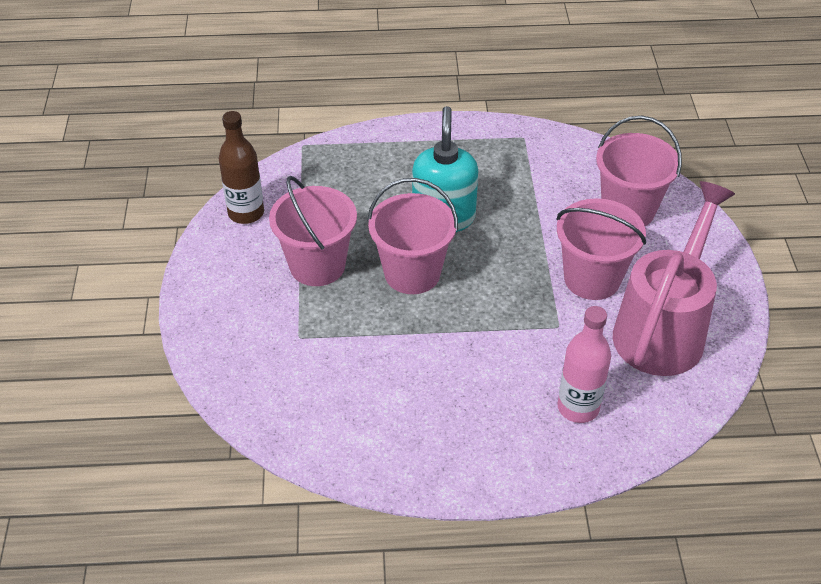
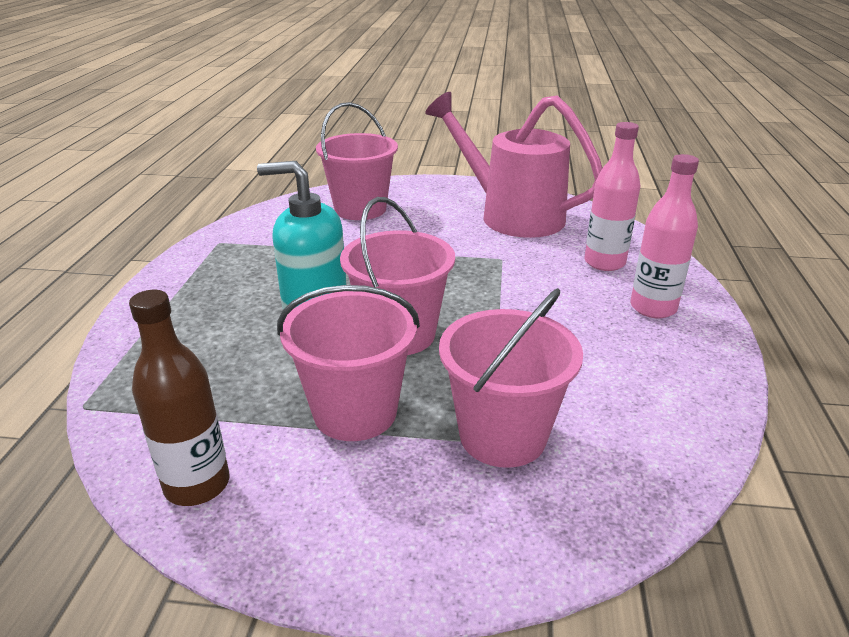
camera: 80 degrees left, 15 degrees down
(498, 441) = (653, 308): none -> pink bottle
(592, 279) = (443, 236): pink bucket -> pink bucket (502, 436)

